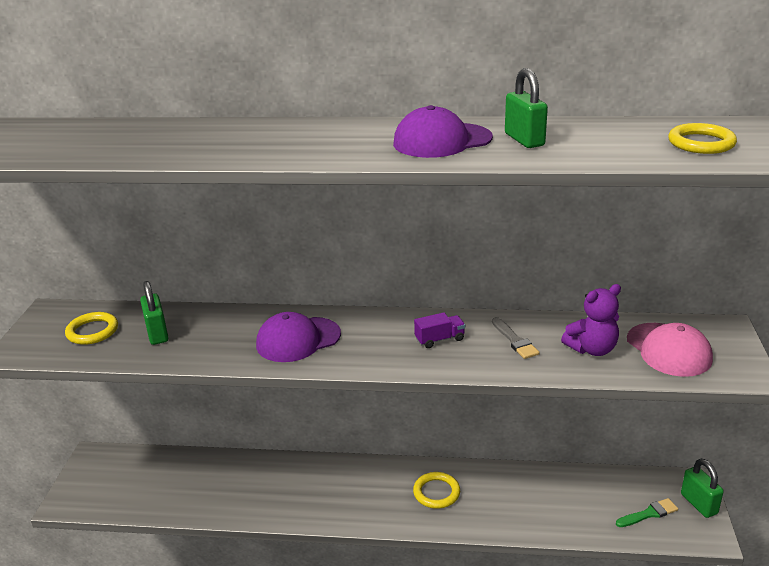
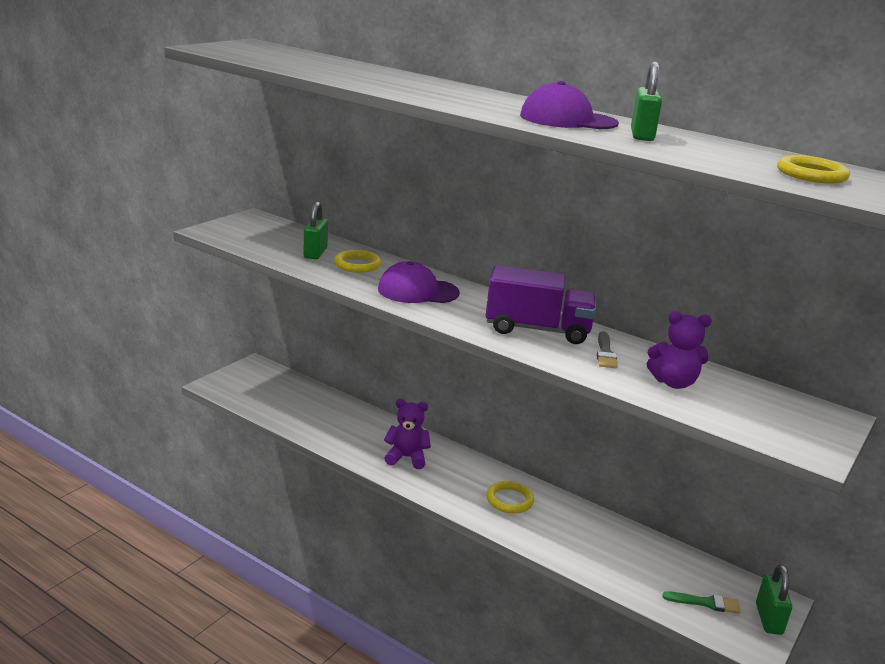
camera: 25 degrees right, 5 degrees down
(92, 331) = (271, 237): yellow ring -> yellow ring (357, 265)
(318, 493) = (407, 458): none -> purple teddy bear
(439, 339) = (537, 330): purple truck -> purple truck, size x2.20
(668, 350) = (752, 409): pink cap -> none

